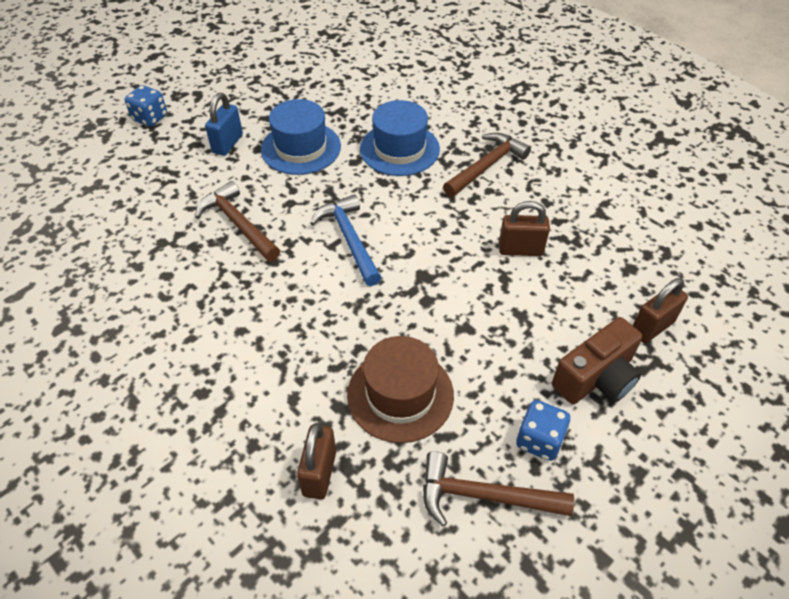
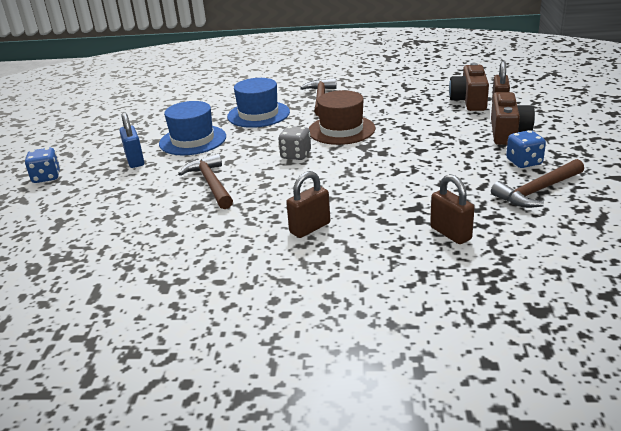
camera: 40 degrees left, 20 degrees down
(238, 224) = (211, 184): brown hammer -> brown hammer turned 60 degrees clockwise
(349, 240) = (296, 155): blue hammer -> grey dice
(400, 394) = (434, 186): brown hat -> brown hat (341, 130)
(520, 250) = (394, 115): brown padlock -> brown padlock (310, 228)
(635, 288) = (469, 101): none -> brown camera

